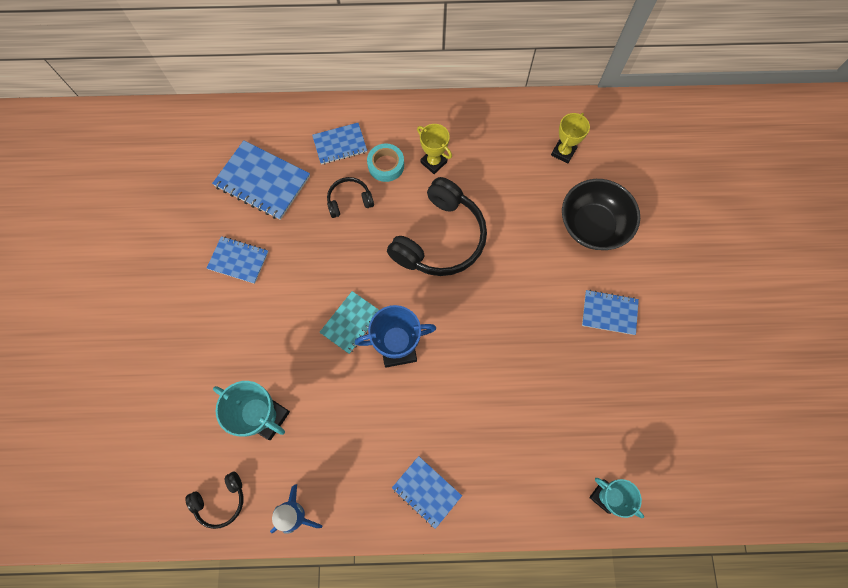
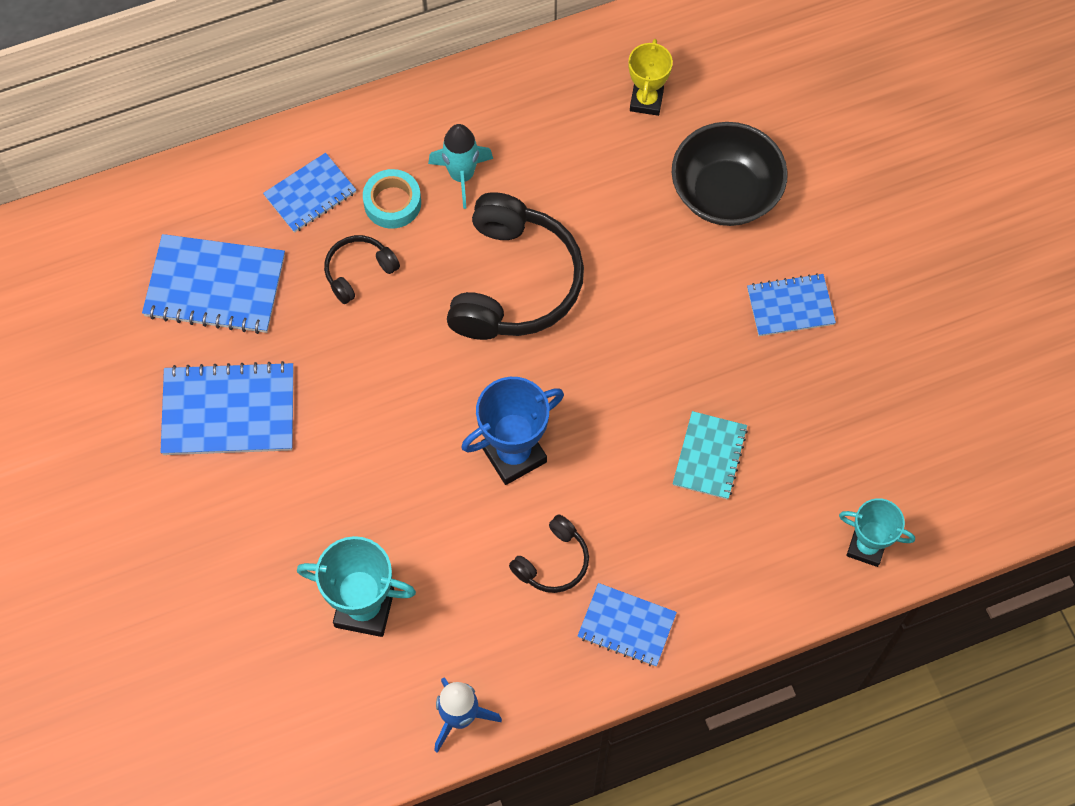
camera: 20 degrees left, 5 degrees down
(221, 501) = (346, 739): black headphones -> black headphones (553, 562)
(238, 260) = (229, 411): blue notebook -> blue notebook, size x1.62
(351, 322) = (432, 442): turquoise notebook -> turquoise notebook (709, 456)
(433, 162) = (462, 176): yellow trophy -> turquoise rocket

